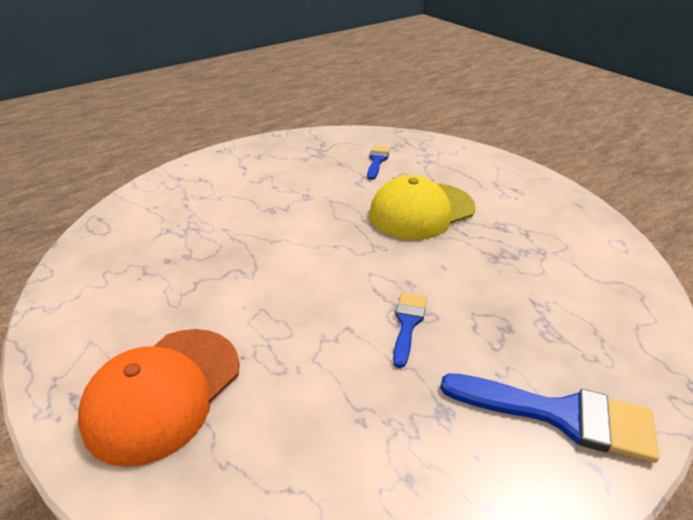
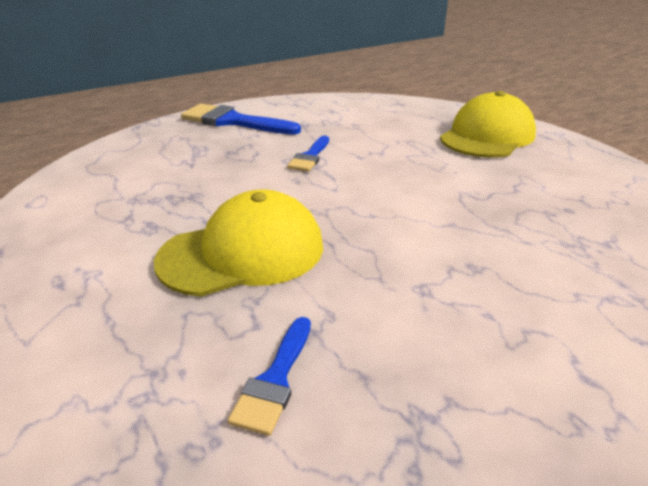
camera: 175 degrees left, 5 degrees down
(163, 392) = (487, 136): orange cap -> yellow cap

